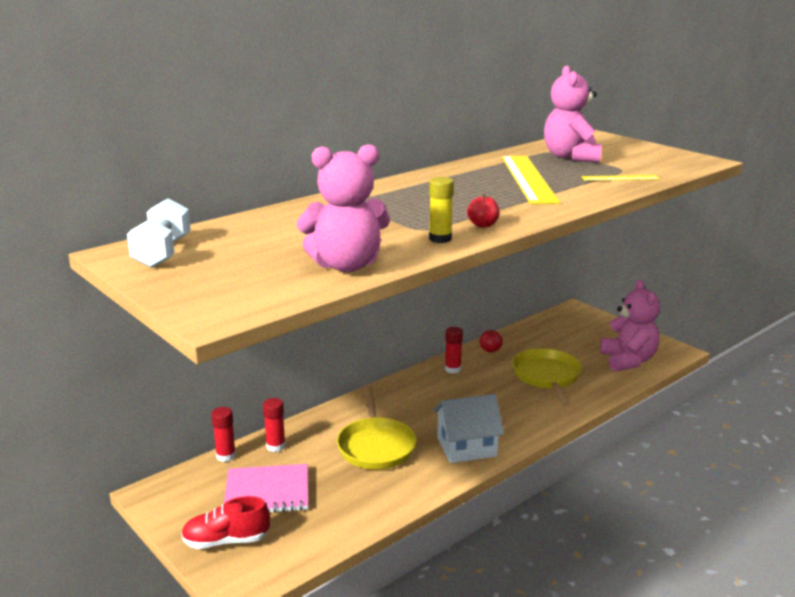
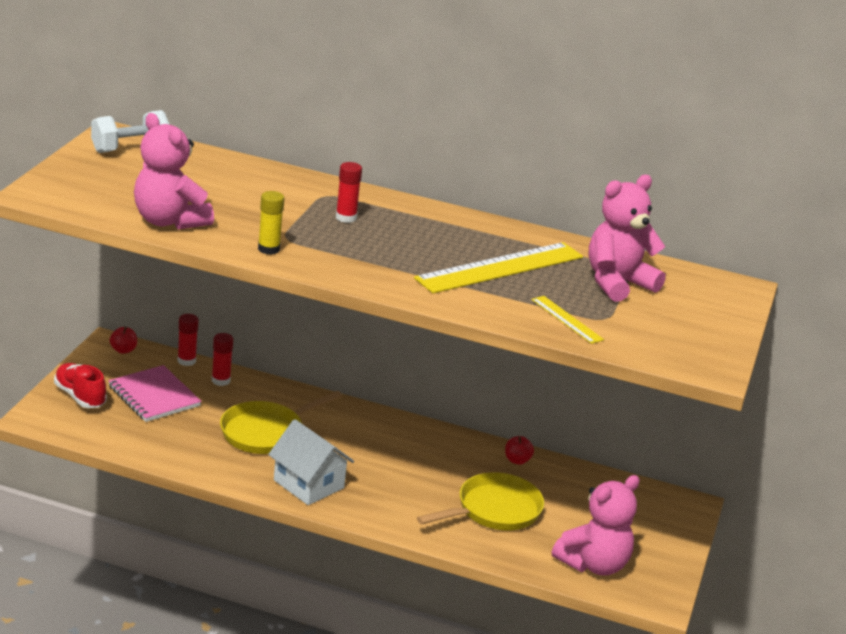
camera: 55 degrees right, 5 degrees up
(453, 369) = (449, 445): red glue stick -> red glue stick (346, 218)
(483, 225) = (326, 263): red apple -> red apple (123, 350)

